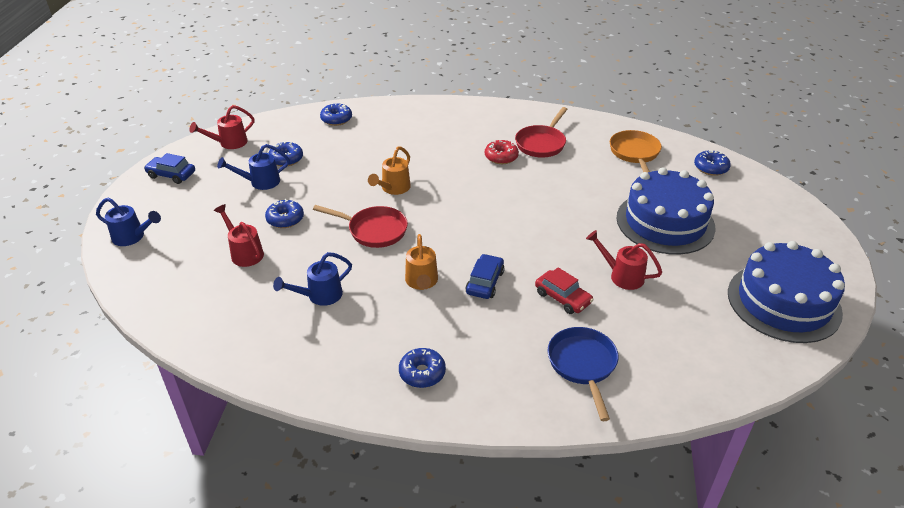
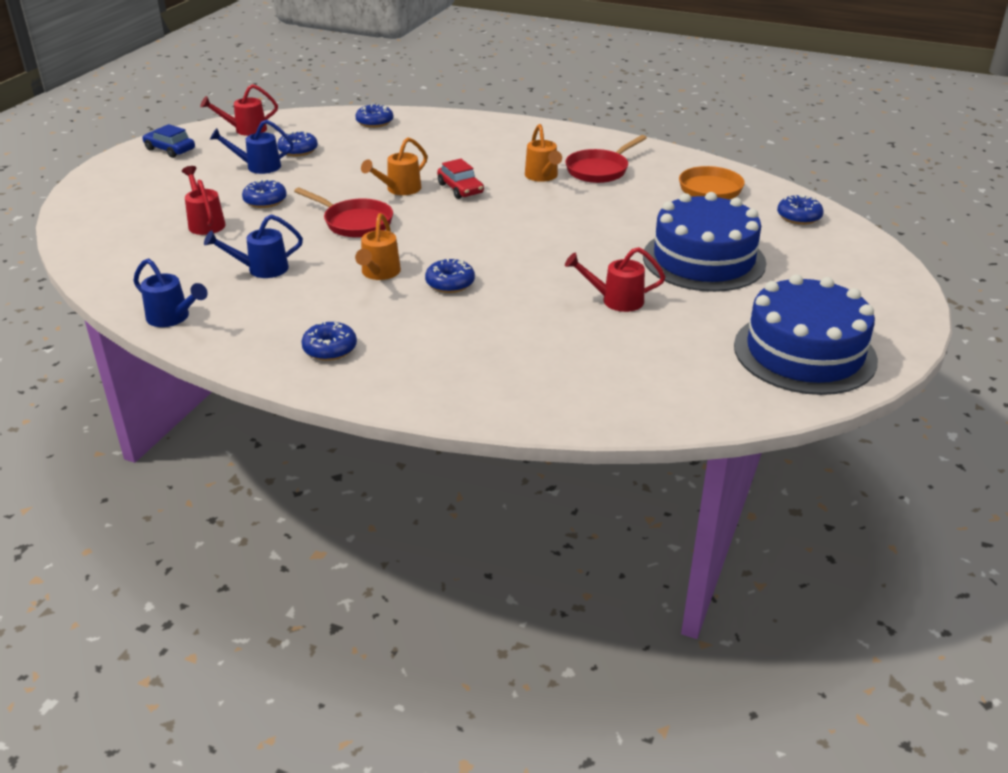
camera: 15 degrees right, 5 degrees down
(132, 237) = (100, 195): blue watering can -> blue watering can (172, 318)
(485, 282) = (450, 283): blue car -> blue donut
(501, 157) = (542, 176): red donut -> orange watering can
(563, 297) = (531, 309): red car -> red car (460, 189)
(582, 365) = (515, 370): blue pan -> none
(622, 276) = (616, 300): red watering can -> red watering can turned 45 degrees counterclockwise

